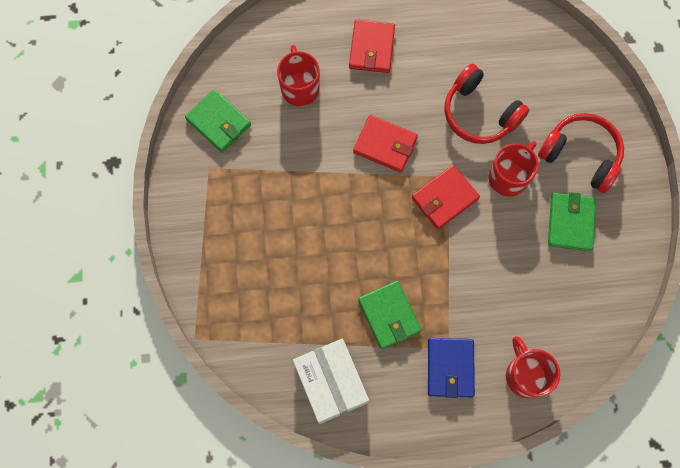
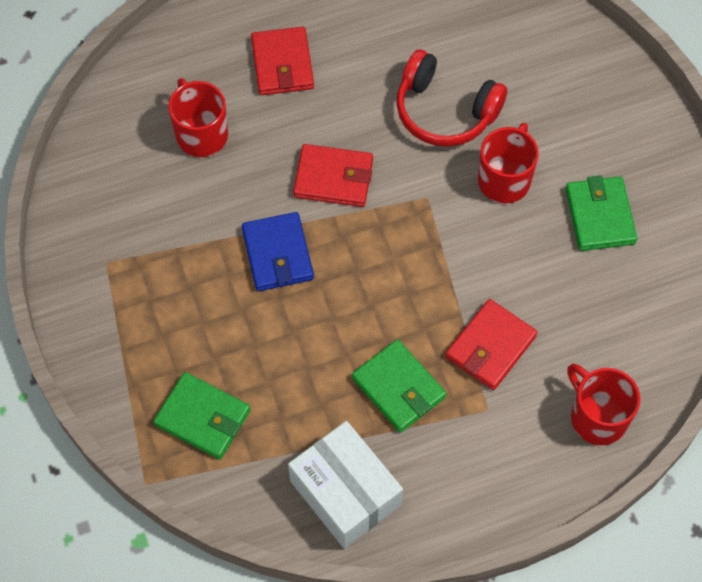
camera: 15 degrees left, 10 degrees down
(218, 122) = (104, 202): green wallet -> green wallet (202, 418)
(444, 198) = (429, 225): red wallet -> red wallet (490, 346)
(450, 368) = (497, 433): blue wallet -> blue wallet (277, 254)
(580, 155) = (588, 132): red headphones -> none

